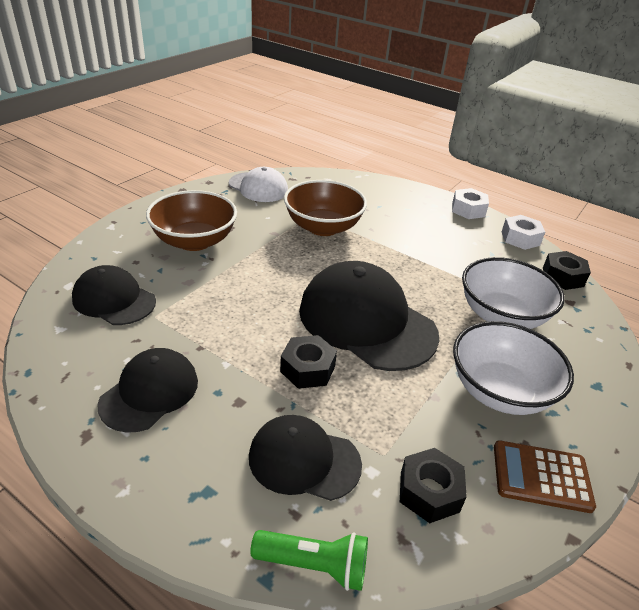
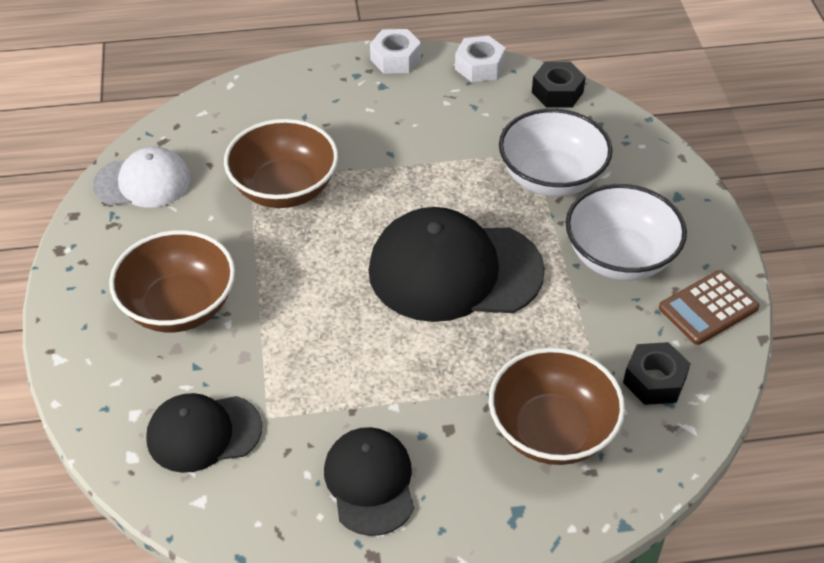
camera: 40 degrees left, 10 degrees up
(304, 460) = (552, 431): black cap -> brown bowl
(307, 369) = (463, 356): black nut -> none
(314, 565) = (640, 491): green flashlight -> none

